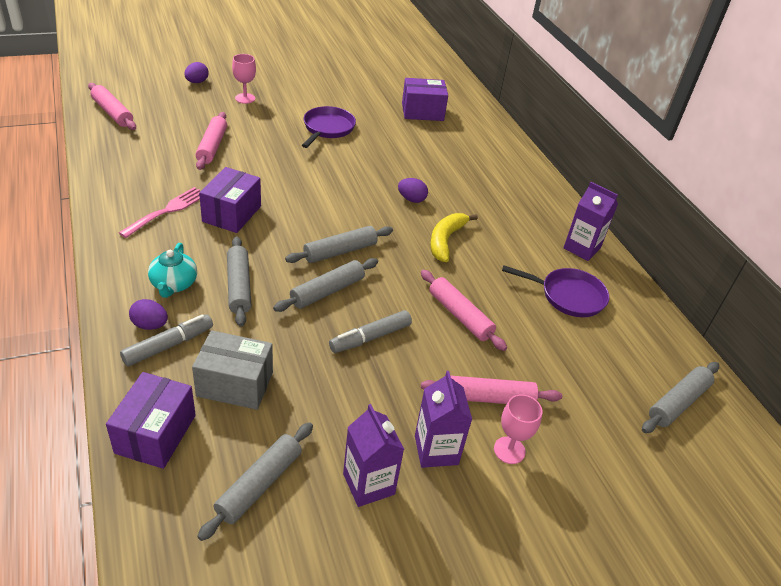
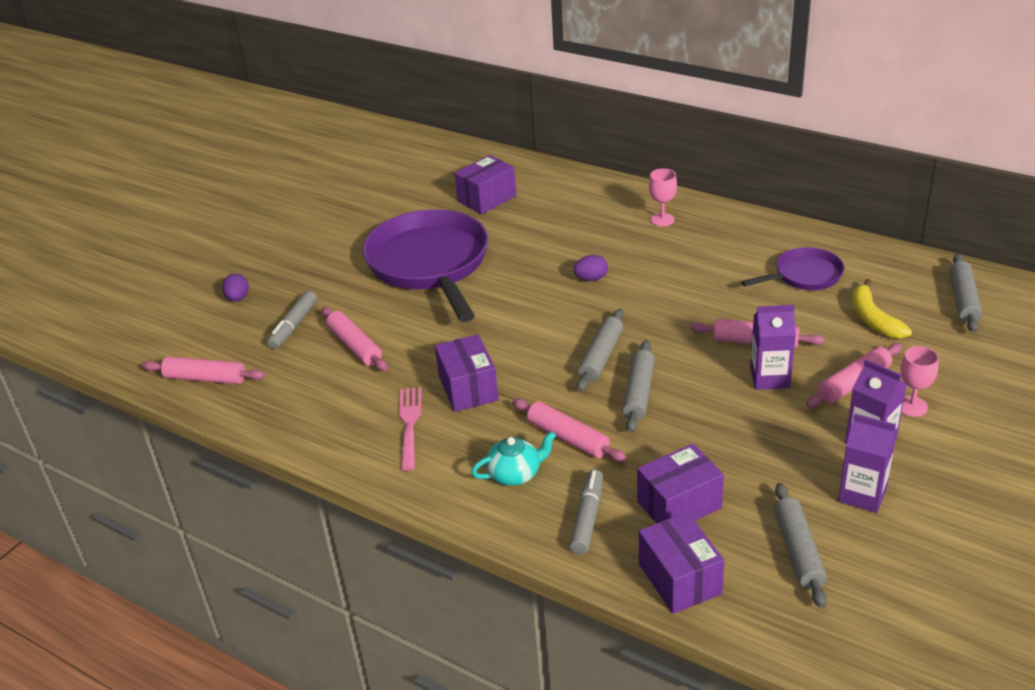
camera: 30 degrees left, 5 degrees down
(150, 325) = (548, 515): purple egg -> none
(174, 284) = (515, 474): turquoise teapot -> turquoise teapot turned 75 degrees counterclockwise
(235, 384) = (679, 505): grey box -> purple box
(239, 286) = (568, 438): grey rolling pin -> pink rolling pin
(245, 98) = (311, 284): pink goblet -> pink goblet (662, 219)
(327, 128) = (430, 264): purple pan -> purple pan, size x2.00
(370, 337) = (720, 402): grey marker -> grey marker (294, 326)
(446, 241) = (665, 294): yellow banana -> yellow banana (873, 319)
(581, 248) = (765, 233): purple carton -> purple carton (769, 378)

